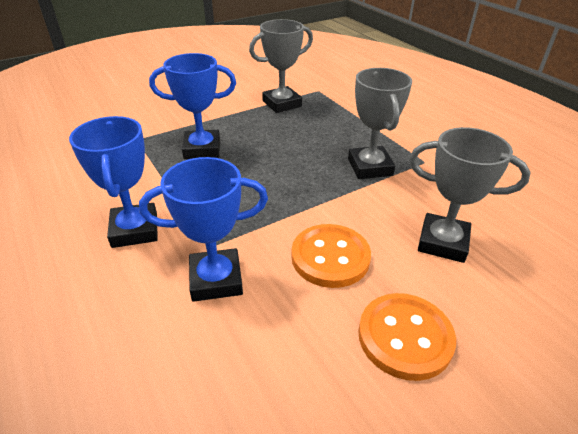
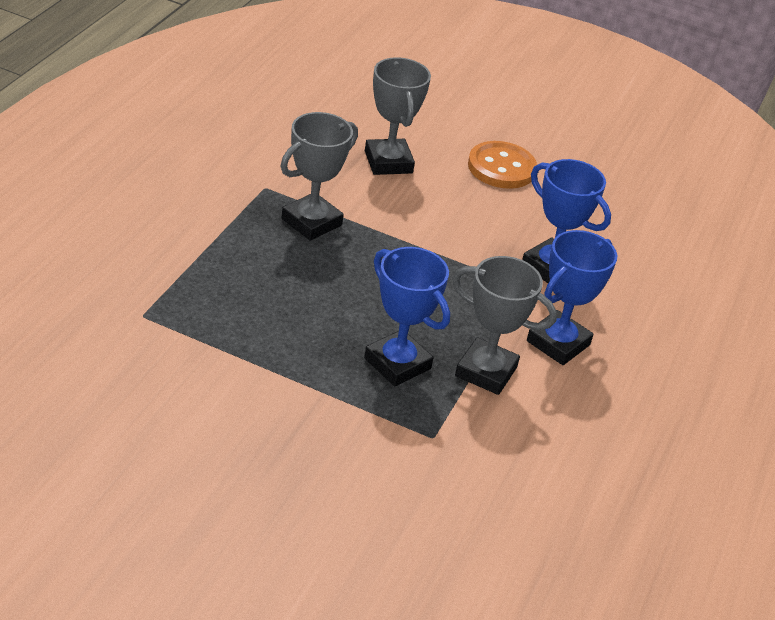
camera: 130 degrees left, 0 degrees up
(282, 104) = (218, 338): grey trophy -> grey trophy (486, 372)
(330, 257) = (466, 216): orange button -> none

